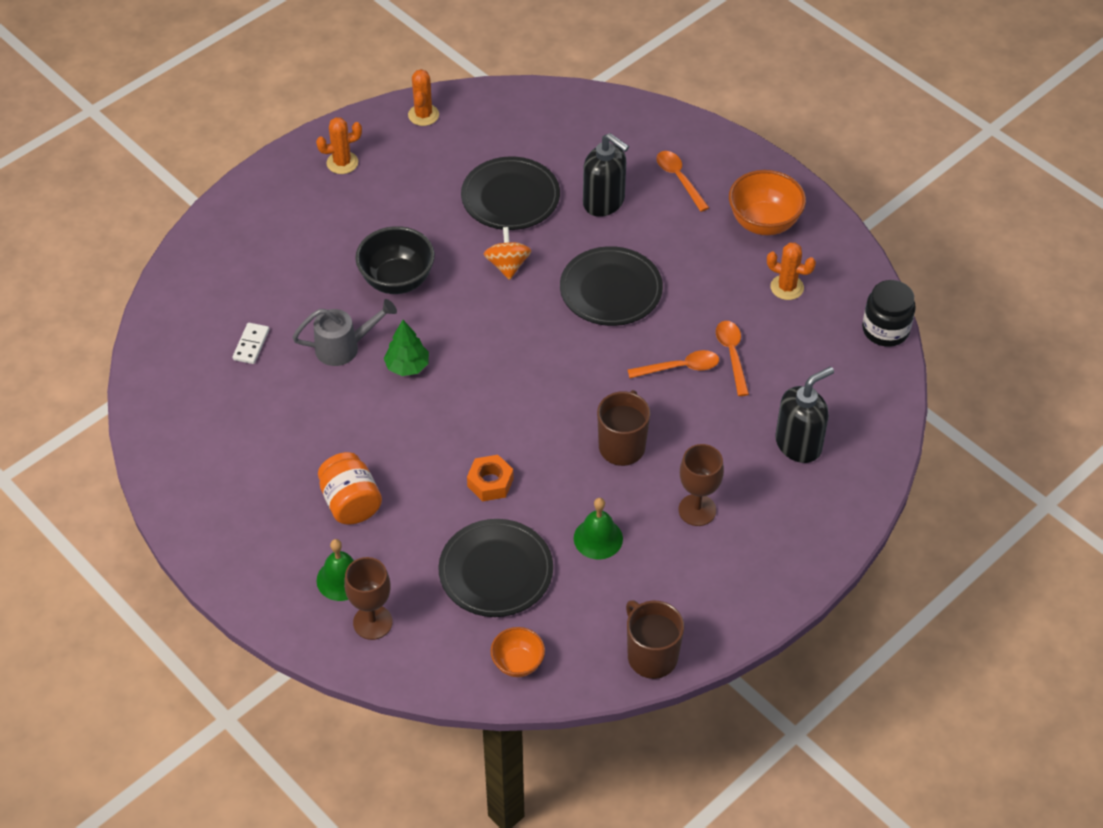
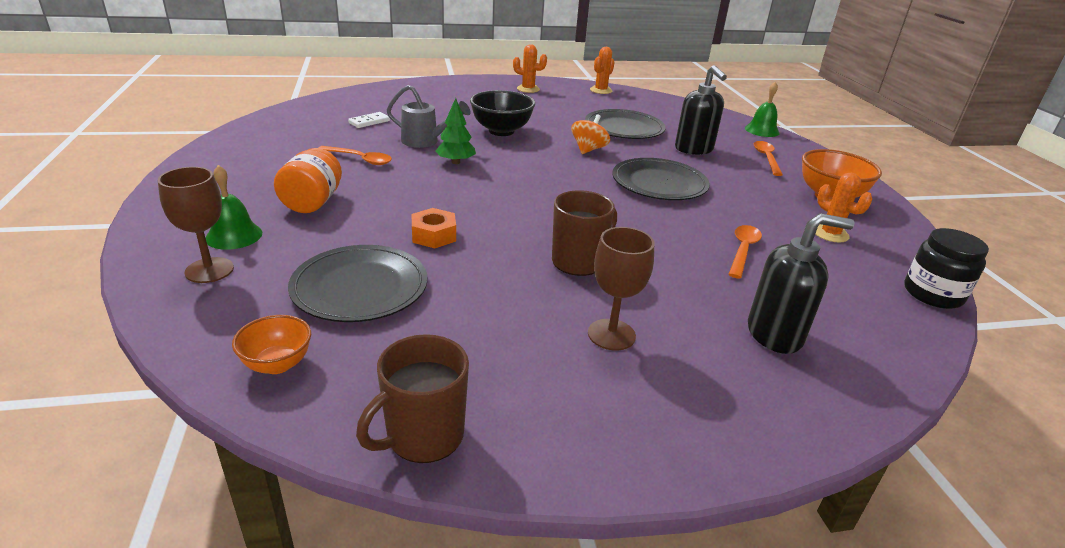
camera: 30 degrees right, 20 degrees down
(598, 538) = (484, 309): green bell -> green bell (762, 130)
(651, 655) = (423, 436): brown mug -> brown mug turned 135 degrees counterclockwise
(680, 367) = (683, 239): orange spoon -> orange spoon (360, 159)

